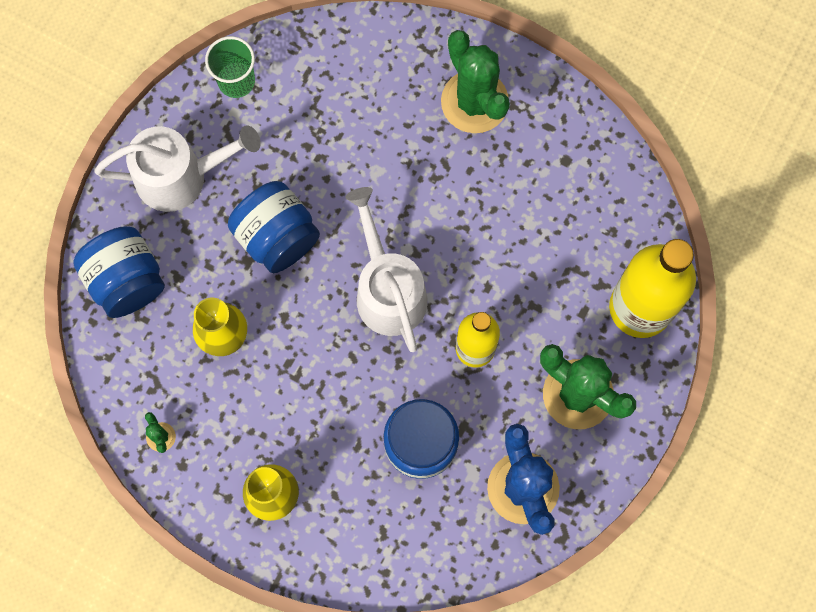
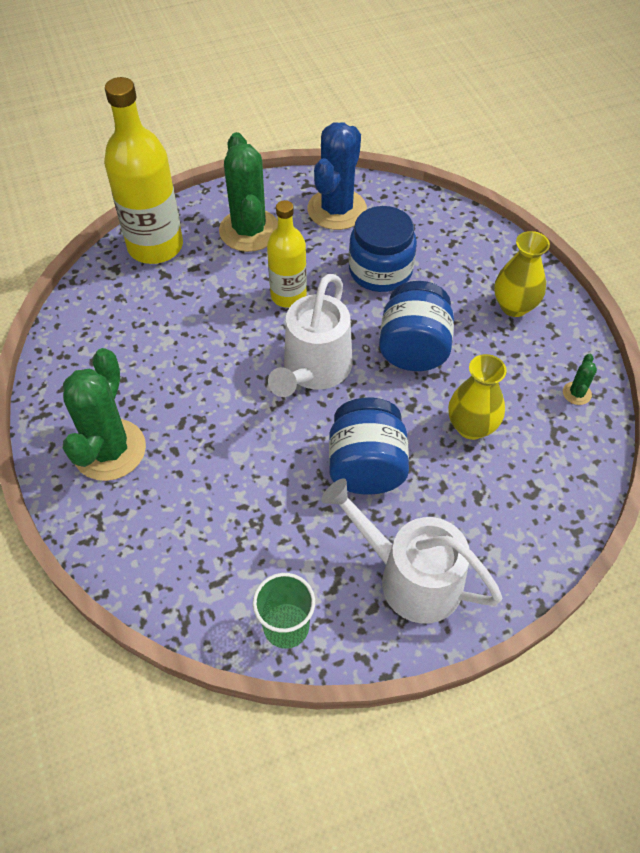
camera: 140 degrees left, 20 degrees down
(126, 280) = (526, 524): blue jar -> blue jar (413, 348)

